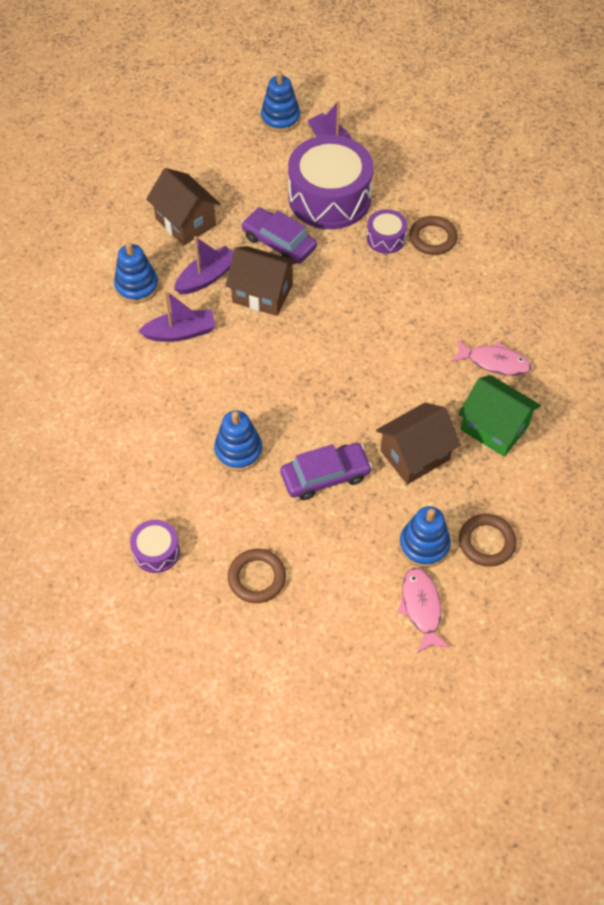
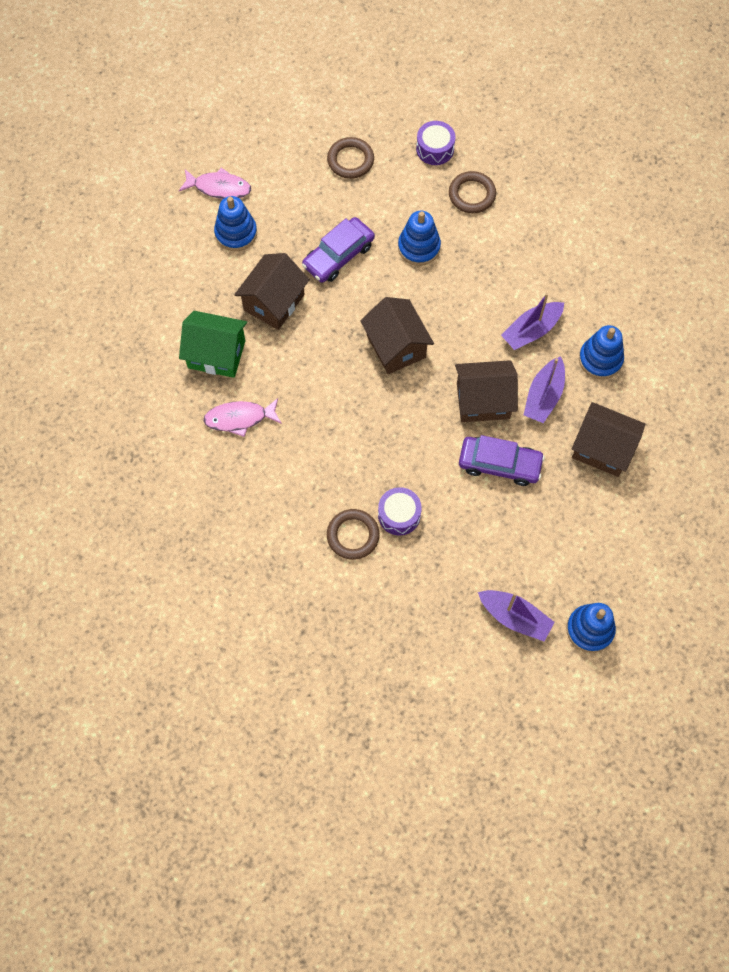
camera: 155 degrees right, 10 degrees up
(315, 367) = (396, 346): none -> brown house
(329, 198) = (480, 542): purple drum -> none
(421, 608) = (219, 187): pink fish -> pink fish turned 45 degrees counterclockwise
(486, 542) = (188, 255): brown ring -> brown ring (472, 194)

